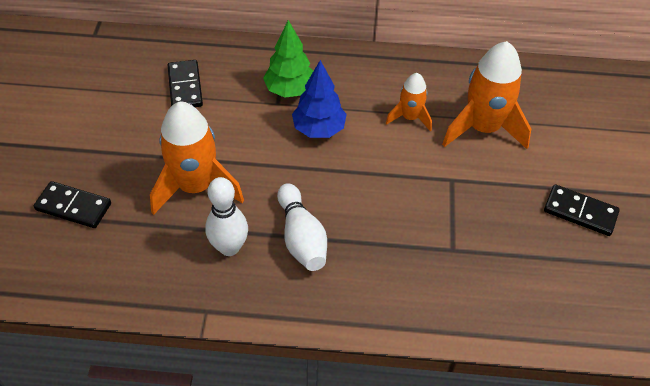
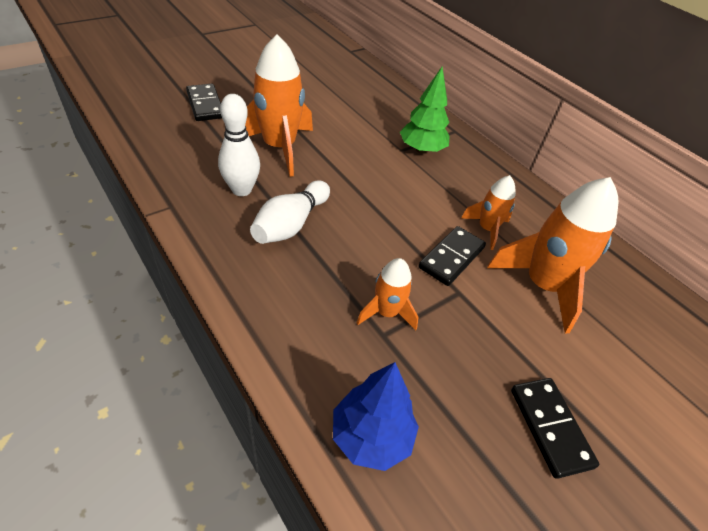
camera: 45 degrees right, 5 degrees down
(185, 87) = (358, 102): black domino -> black domino (451, 257)
(319, 129) = (406, 182): blue tree -> blue tree (371, 436)
(436, 234) = (386, 312): none -> orange rocket

